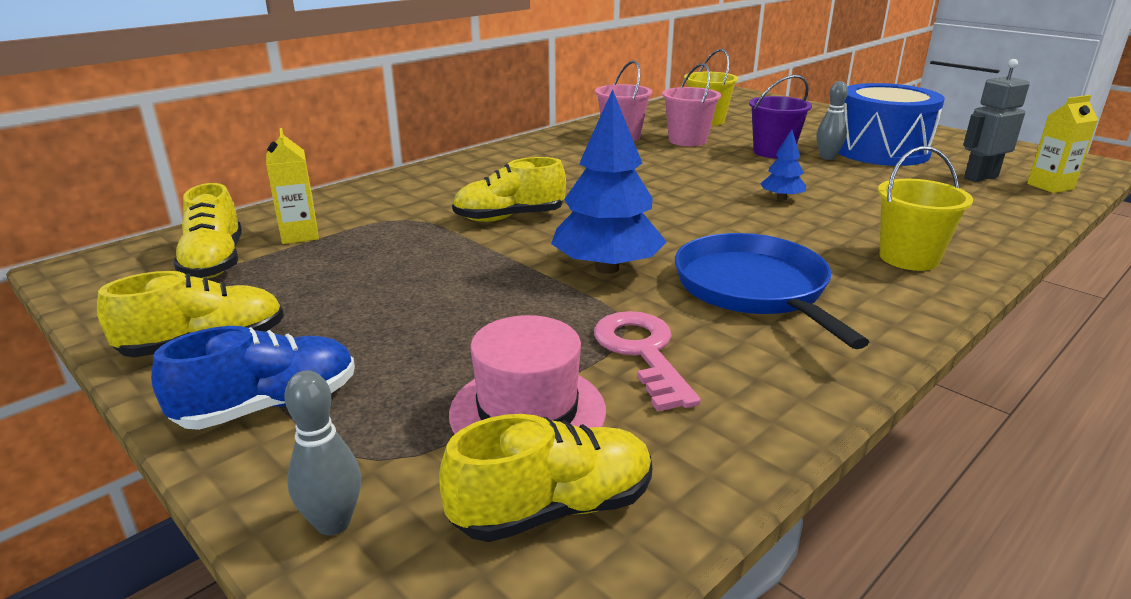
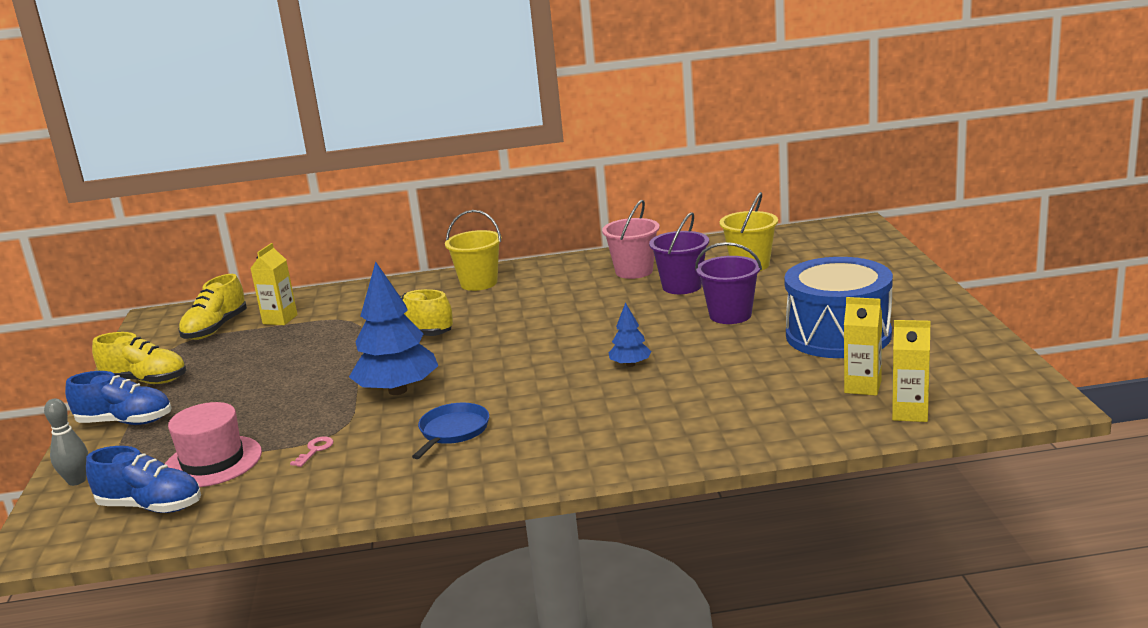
camera: 40 degrees right, 5 degrees down
(553, 508) = (151, 506): yellow shoe -> blue shoe
(642, 353) = (315, 450): pink key -> pink key, size x0.47
(687, 140) = (682, 286): pink bucket -> purple bucket
(754, 289) = (452, 431): blue pan -> blue pan, size x0.58
(827, 157) = (767, 331): grey bowling pin -> none
(908, 258) = (605, 441): yellow bucket -> yellow bucket (479, 283)
(980, 177) = (862, 387): grey robot -> yellow carton

